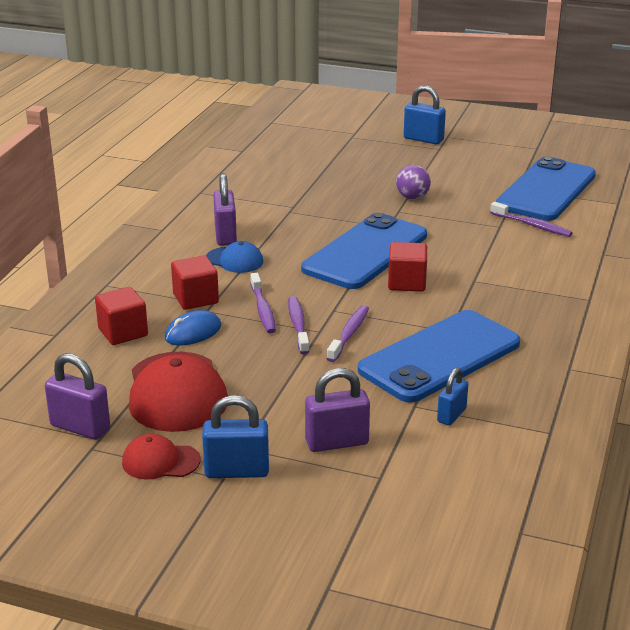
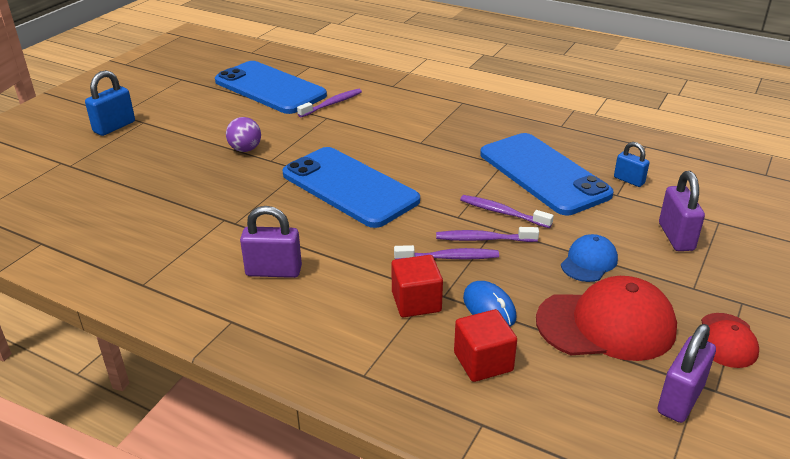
camera: 80 degrees left, 5 degrees up
(234, 260) = (336, 269): blue cap -> blue cap (589, 262)
(237, 471) = (730, 294): blue padlock -> none
(407, 283) = (415, 173): red cube -> none

